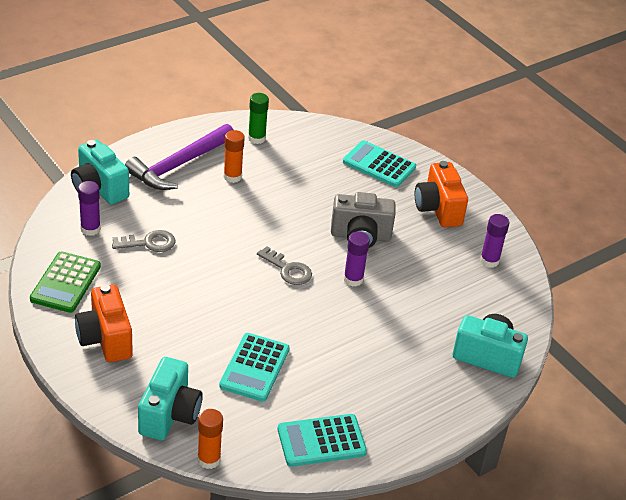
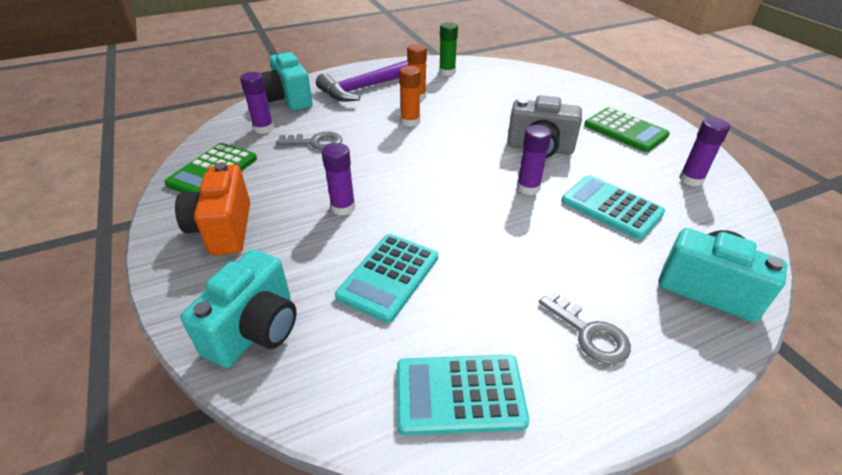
camera: 15 degrees right, 0 degrees up
(199, 311) = (343, 207): none -> purple glue stick
(209, 459) = (282, 407): orange glue stick -> orange glue stick (410, 122)
(288, 270) = (454, 174): grey key -> grey key (589, 333)
(379, 165) = (562, 94): turquoise calculator -> turquoise calculator (611, 207)
(438, 209) = (625, 130): orange camera -> green calculator

